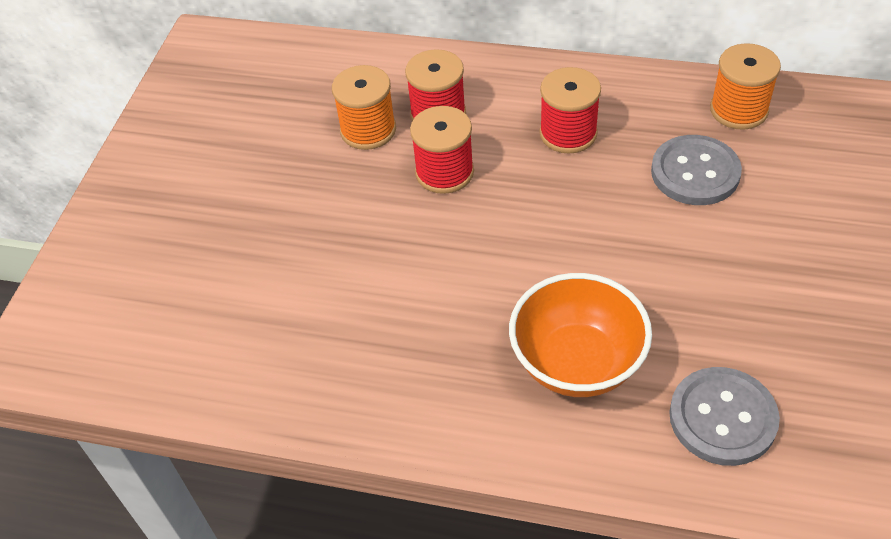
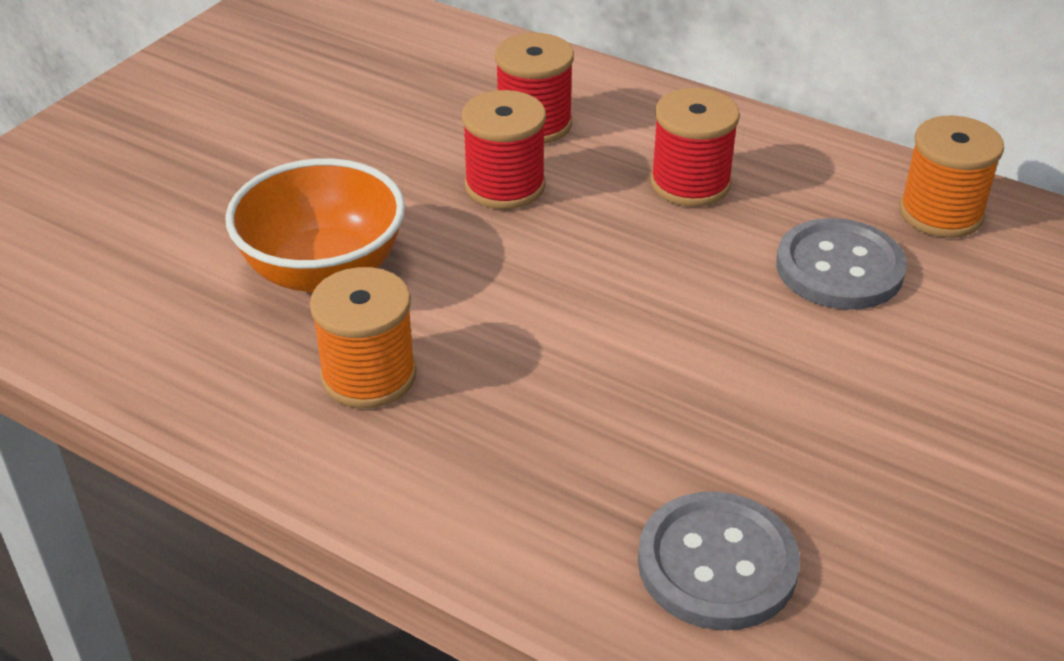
camera: 15 degrees right, 10 degrees down
(368, 130) = (437, 119): orange spool -> orange spool (368, 376)
(577, 363) = (551, 440): orange bowl -> orange bowl (323, 271)

